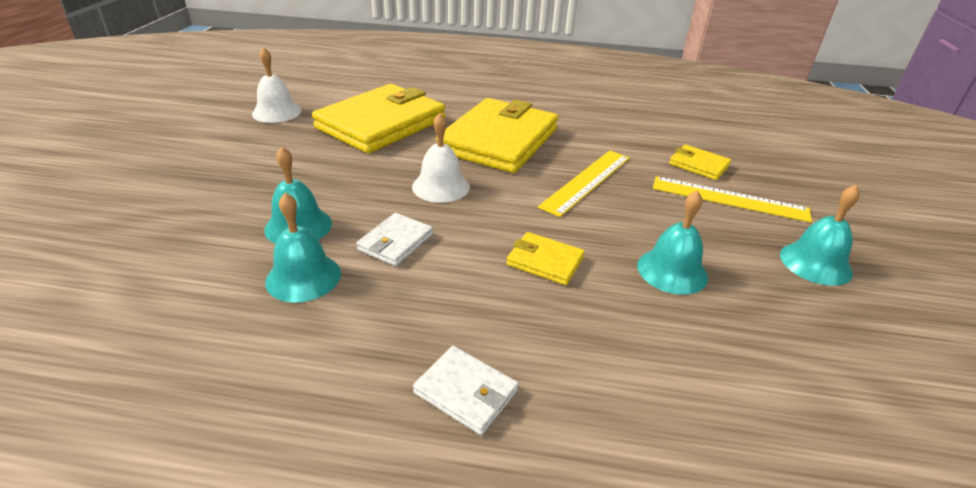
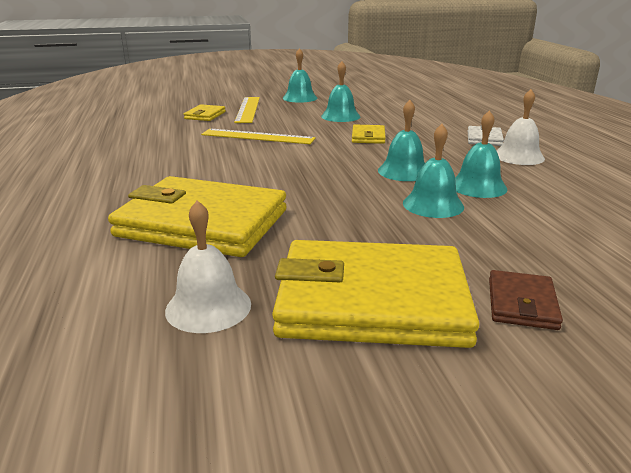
camera: 110 degrees left, 10 degrees down
(130, 199) = (522, 303): none -> brown wallet
(395, 242) = (404, 171): white wallet -> turquoise bell
(441, 186) = (313, 173): white bell -> white bell (518, 156)
(499, 140) = (207, 167): yellow wallet -> yellow wallet (372, 300)

